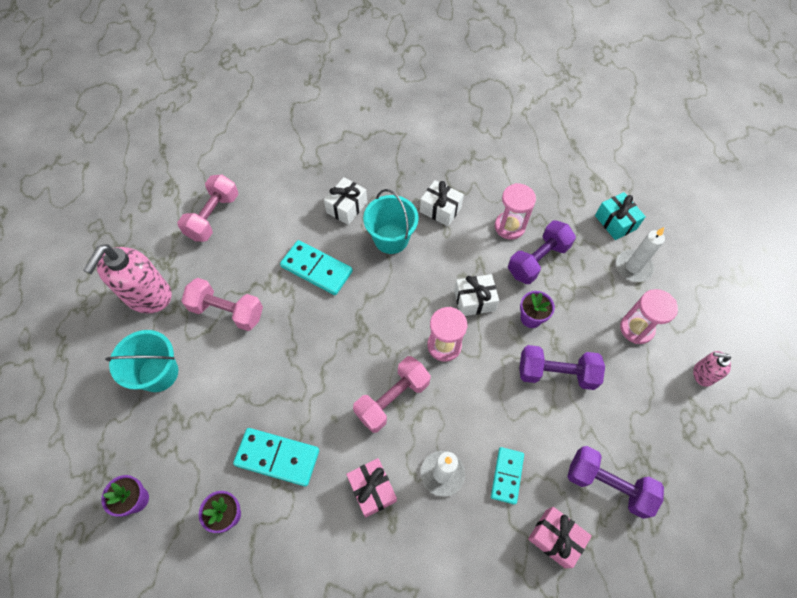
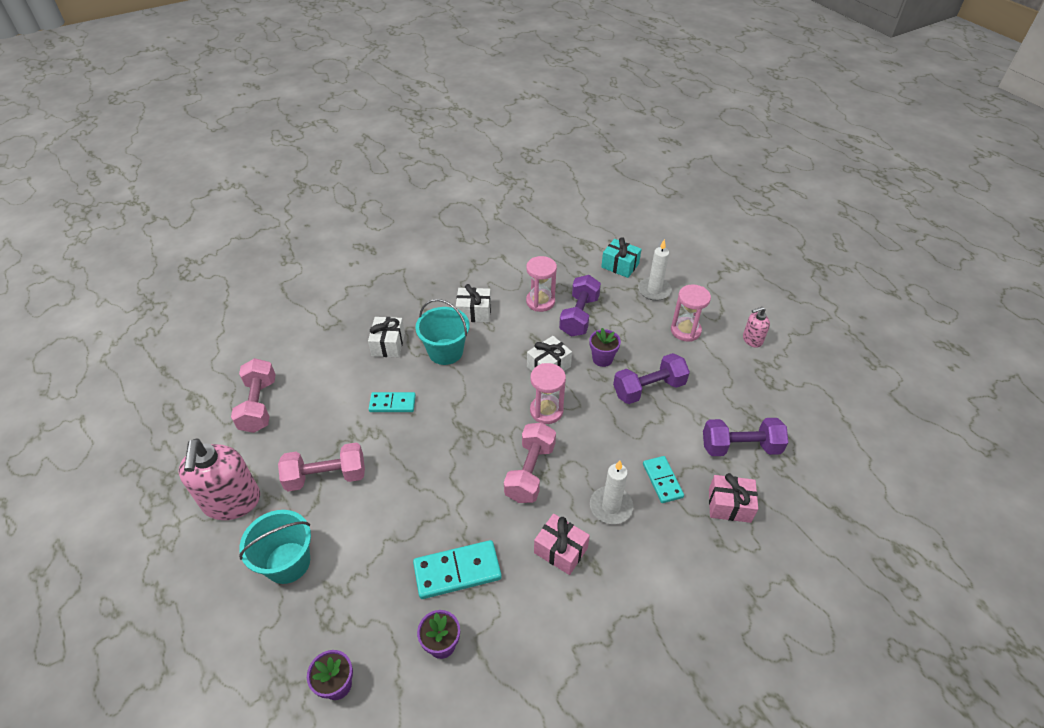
camera: 30 degrees left, 15 degrees down
(317, 269) = (392, 403): turquoise domino -> turquoise domino, size x0.65

